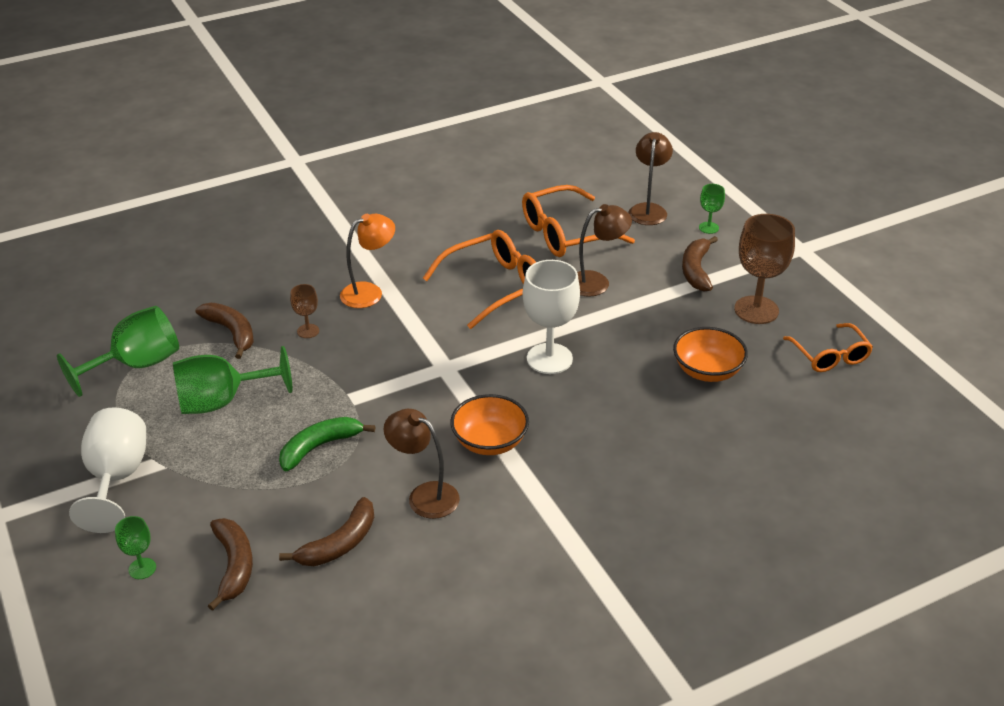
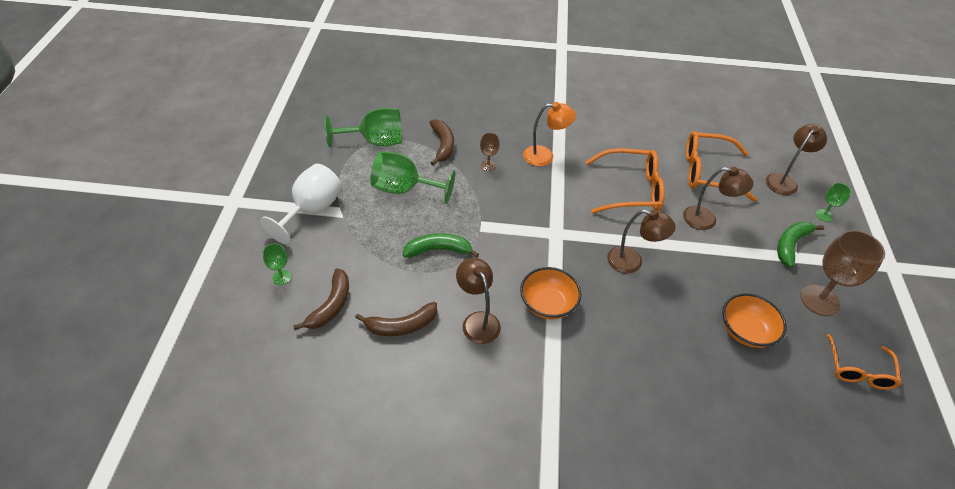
camera: 30 degrees right, 10 degrees up
(549, 359) = (632, 262): white goblet -> brown lamp
(696, 270) = (791, 245): brown banana -> green banana

